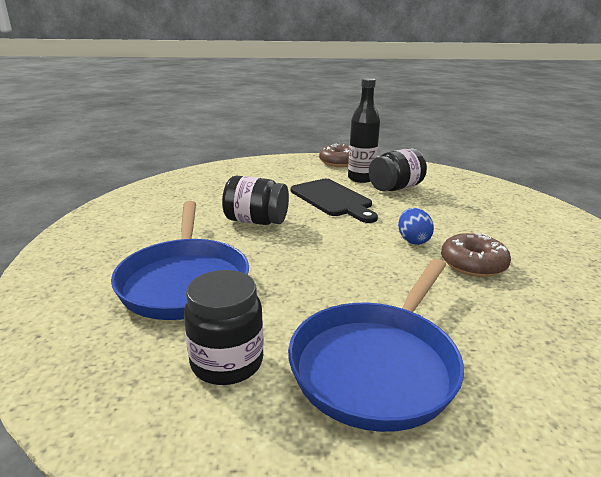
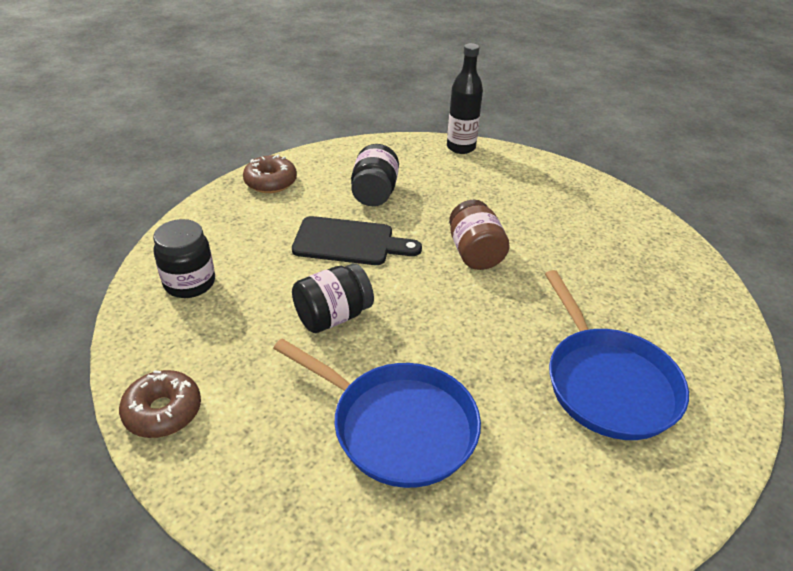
camera: 50 degrees left, 15 degrees up
(227, 362) = (542, 460): black jar -> black jar (189, 283)
(361, 178) = (327, 196): black bottle -> black bottle (461, 147)
(413, 240) = (475, 253): blue egg -> brown jar
(473, 264) = (538, 252): brown donut -> brown donut (163, 411)

